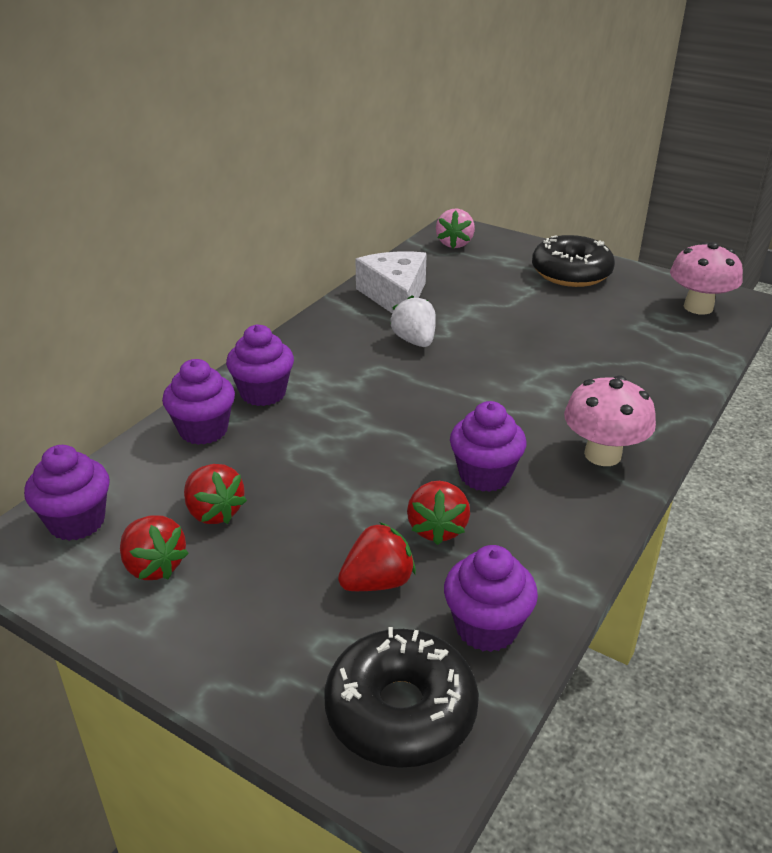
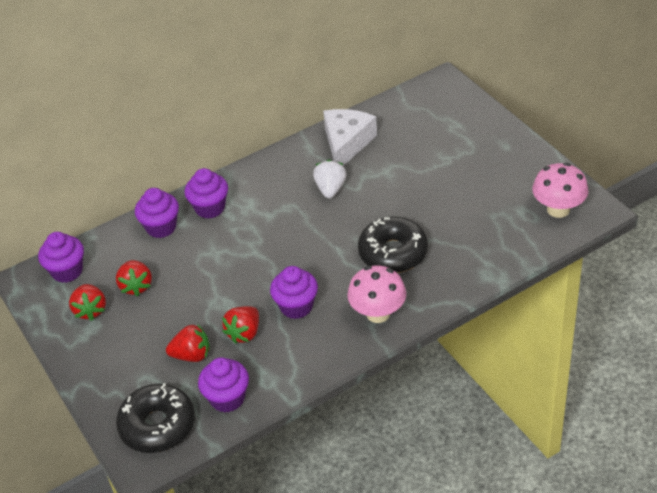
camera: 30 degrees right, 10 degrees up
(454, 244) = (428, 98): pink strawberry -> none
(571, 273) = (492, 151): black donut -> black donut (393, 253)

